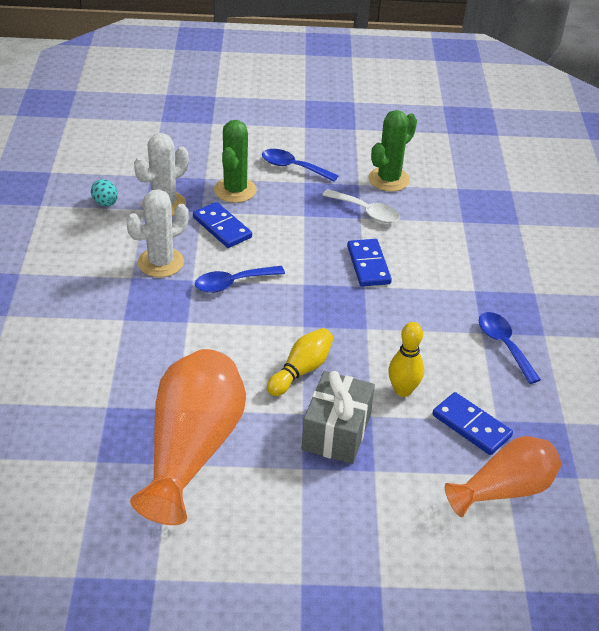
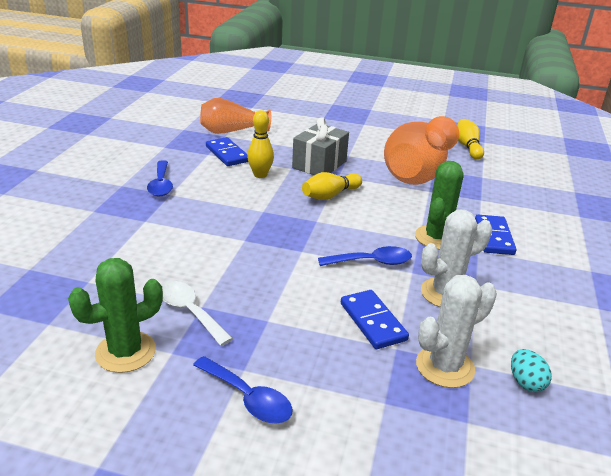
camera: 165 degrees left, 10 degrees down
(108, 547) = (467, 147): none -> yellow bowling pin
(235, 190) = (345, 372): green cactus -> green cactus (436, 238)
(368, 265) = (228, 256): blue domino -> blue domino (493, 237)

